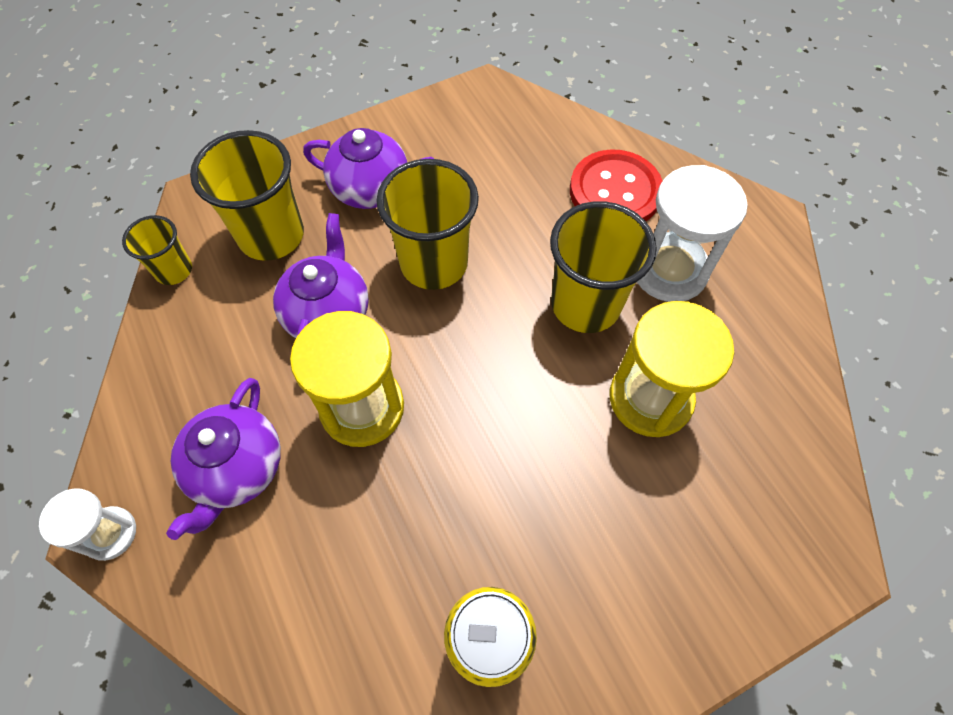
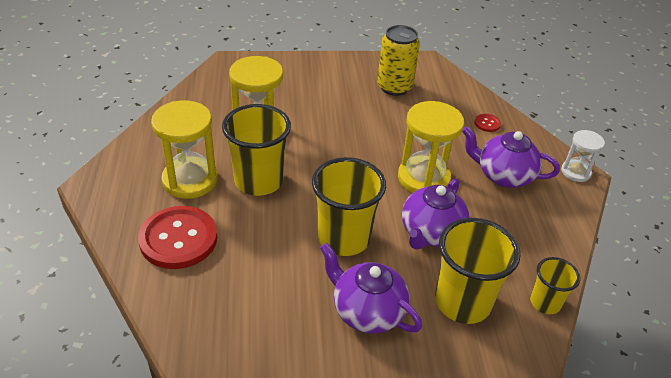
camera: 160 degrees left, 20 degrees down
(237, 469) = (503, 175): purple teapot -> purple teapot turned 105 degrees counterclockwise
(278, 605) = (487, 123): none -> red button
(669, 270) = (190, 180): white hourglass -> yellow hourglass

